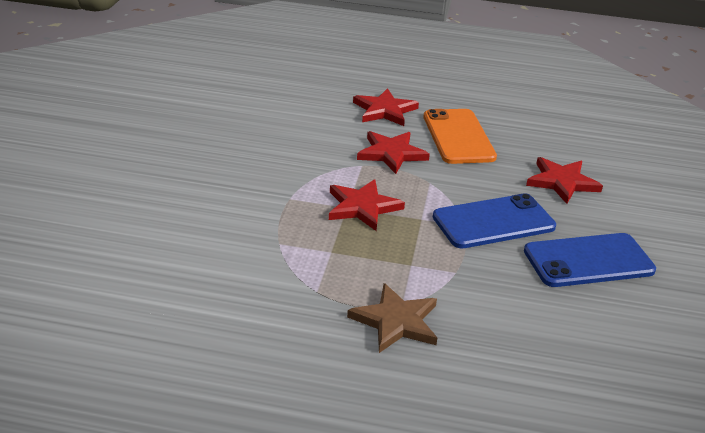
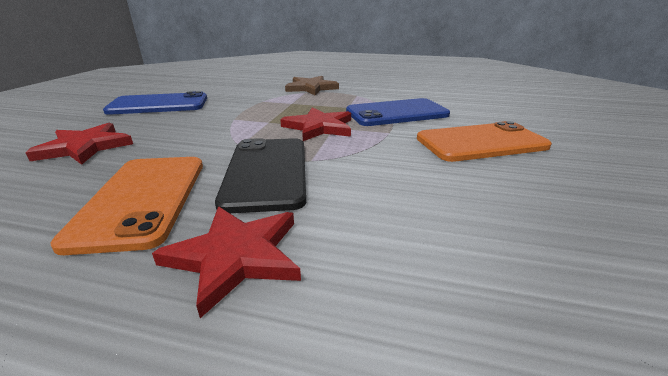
camera: 175 degrees left, 5 degrees down
(207, 181) = (481, 142): none -> orange phone
(391, 154) = (267, 172): red star -> black phone
(493, 222) = (205, 120): blue phone -> blue phone (396, 113)

